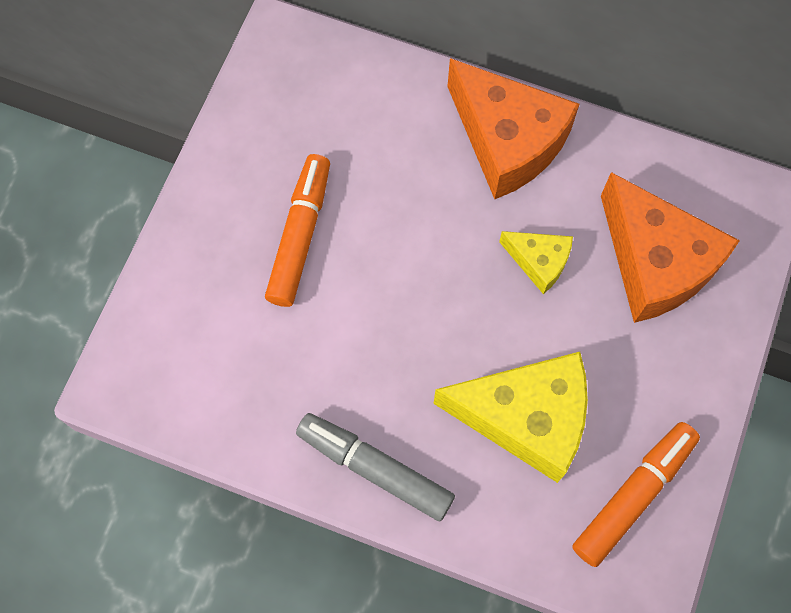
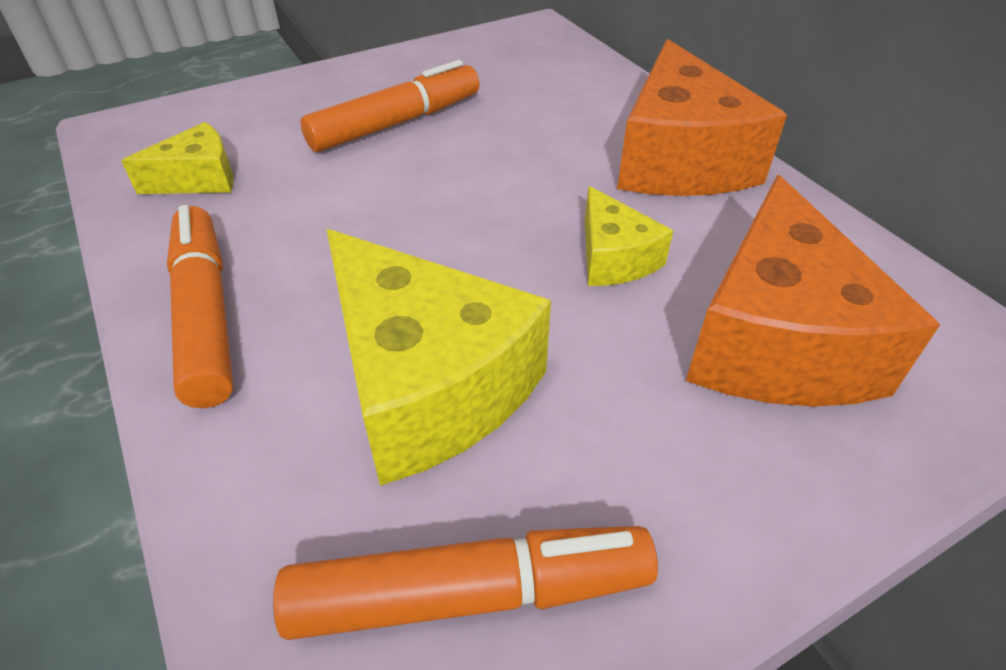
camera: 40 degrees right, 25 degrees down
(238, 385) = (199, 179): none -> yellow cheese
(375, 469) = (205, 315): grey marker -> orange marker

